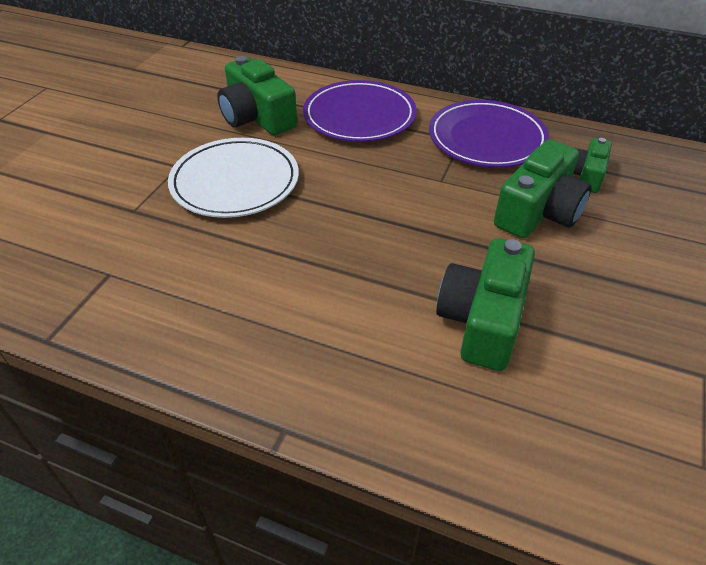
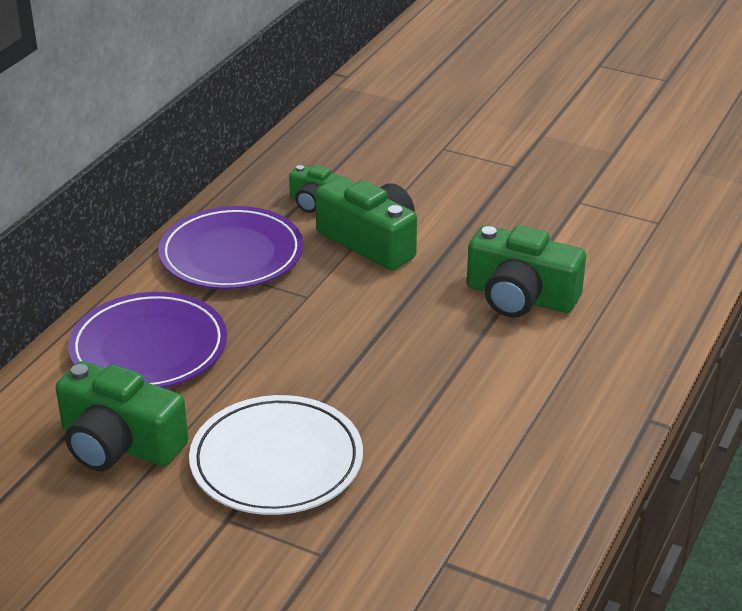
camera: 85 degrees left, 10 degrees down
(257, 117) = (119, 444): green camera -> green camera turned 60 degrees clockwise

